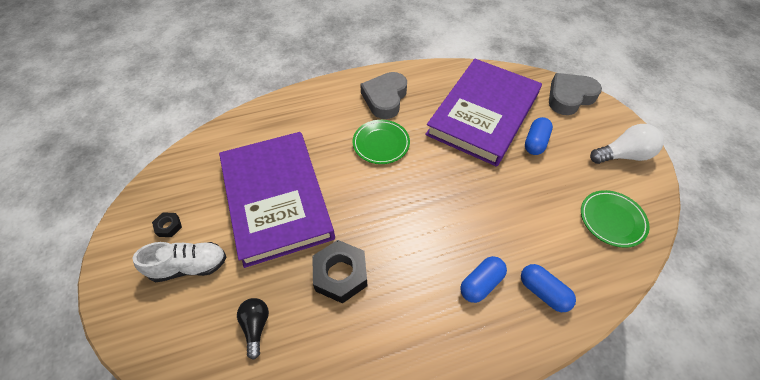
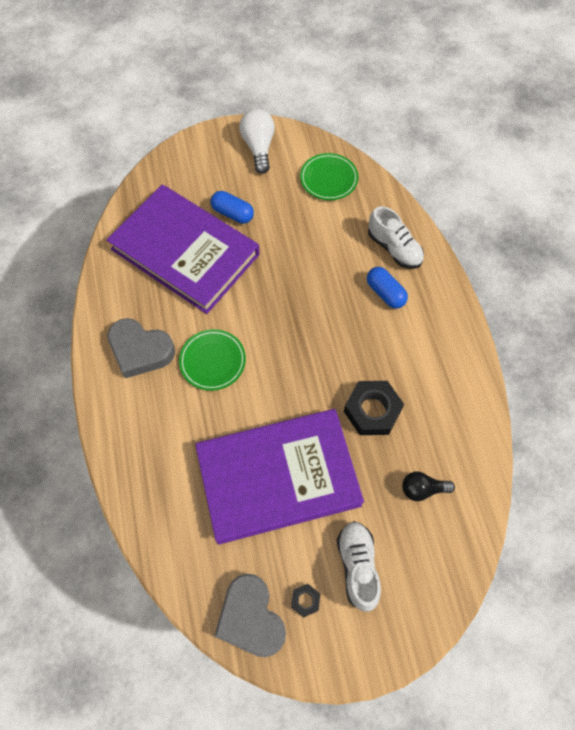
camera: 85 degrees left, 10 degrees up
(543, 292) = (394, 248): blue capsule -> white shoe
(569, 97) = (175, 167): grey heart -> grey heart (251, 618)

